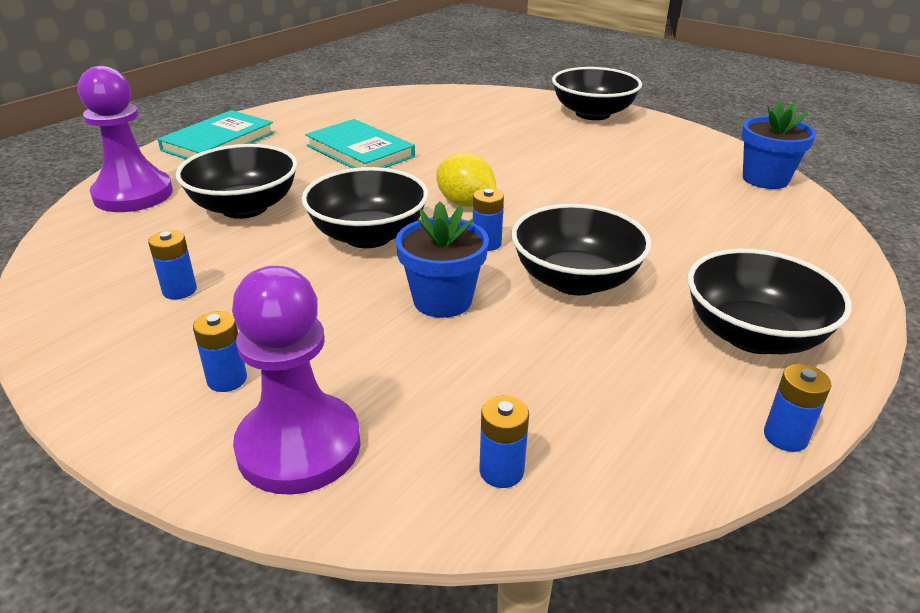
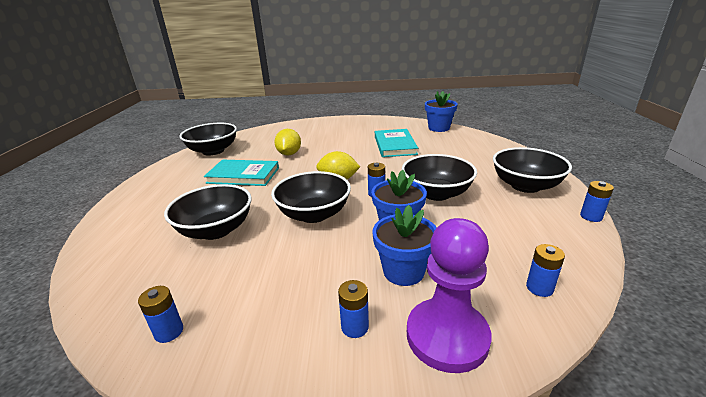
camera: 35 degrees left, 5 degrees down
(133, 194) = (118, 255): purple pawn -> none
(179, 290) = (245, 295): blue battery -> blue battery (169, 332)
(218, 142) = (138, 201): turquoise book -> turquoise book (394, 145)
(364, 354) = (403, 271): none -> blue flower pot
(456, 141) = (289, 154): none -> yellow lemon
(592, 114) = (334, 123): black bowl -> black bowl (213, 151)

